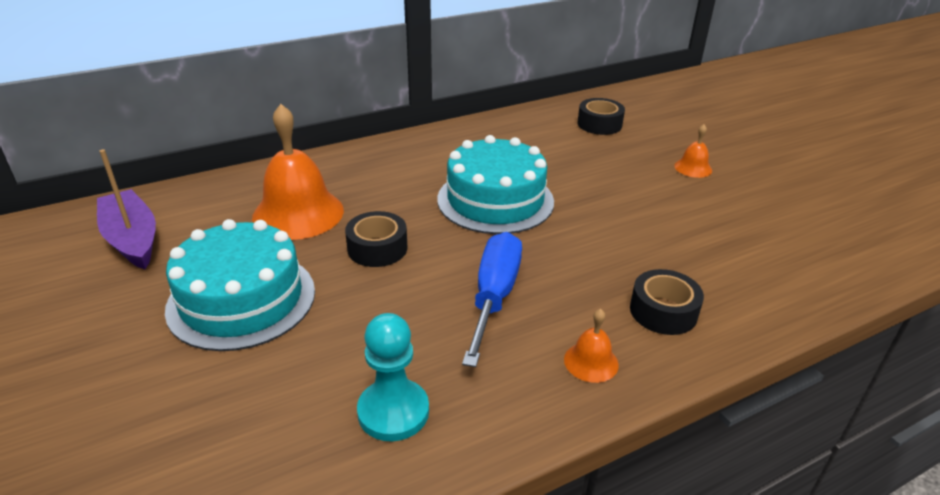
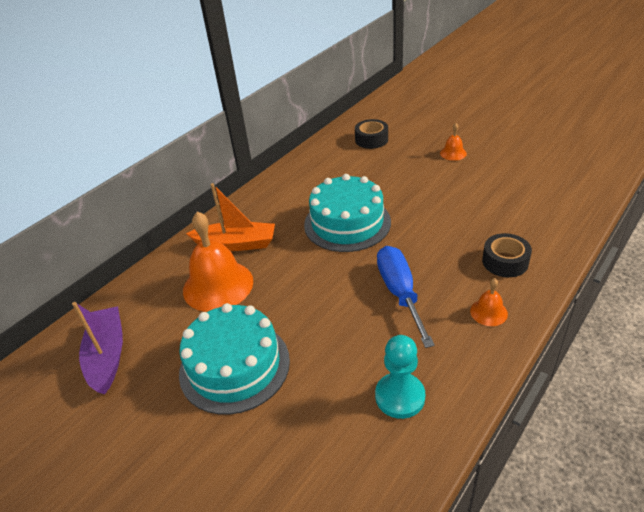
camera: 20 degrees left, 5 degrees up
(132, 239) = (107, 355): purple boat -> purple boat turned 45 degrees clockwise
(353, 180) = (236, 244): none -> orange boat
(377, 248) = (297, 290): black tape -> none

